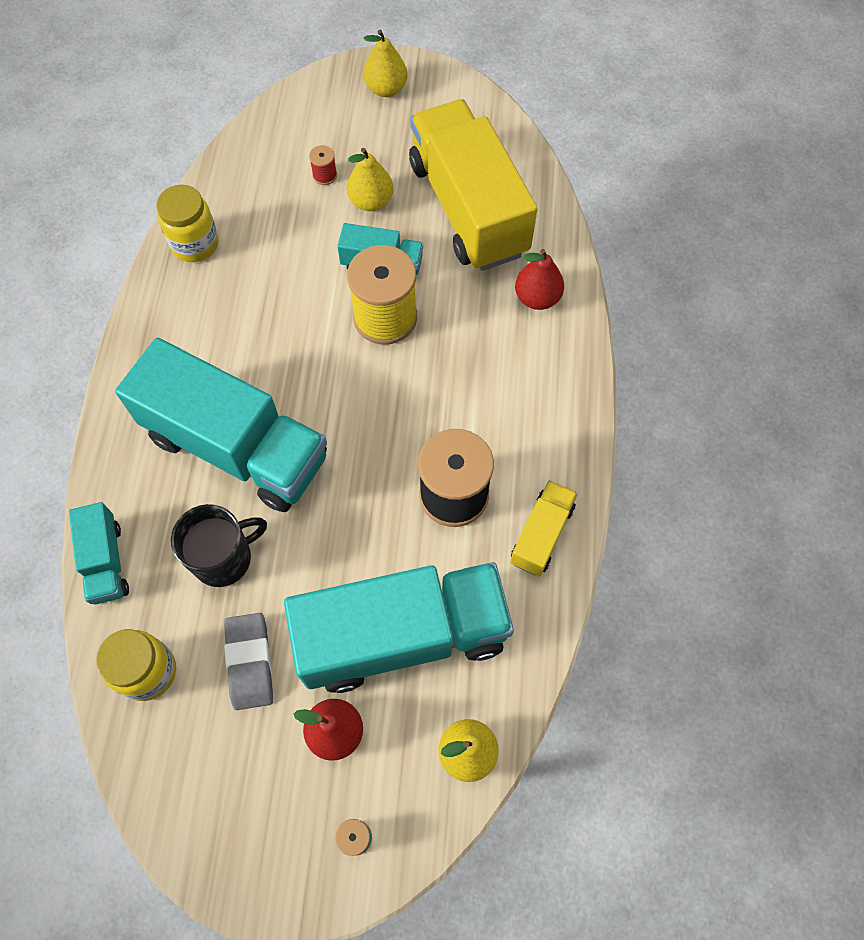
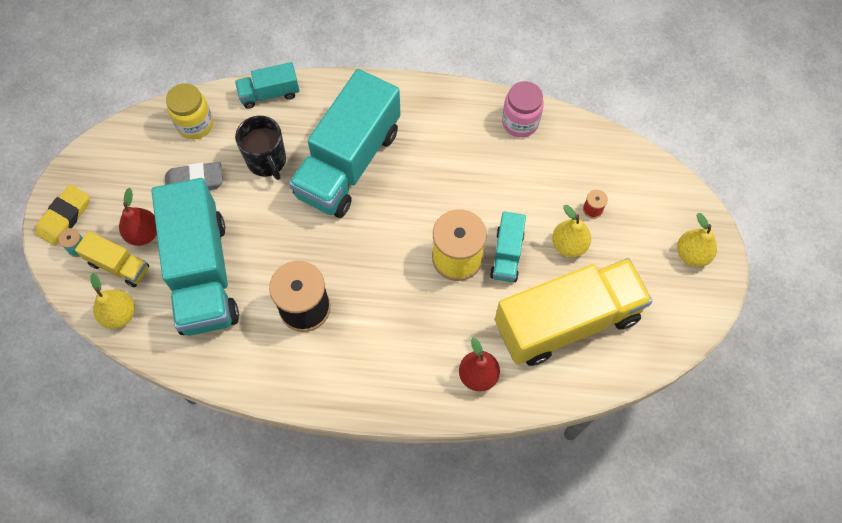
camera: 90 degrees right, 0 degrees up
(195, 244) = (520, 122): yellow jar -> pink jar
(300, 869) = (64, 217): none -> yellow eraser
(541, 534) = (269, 369): yellow truck -> yellow truck (119, 265)

